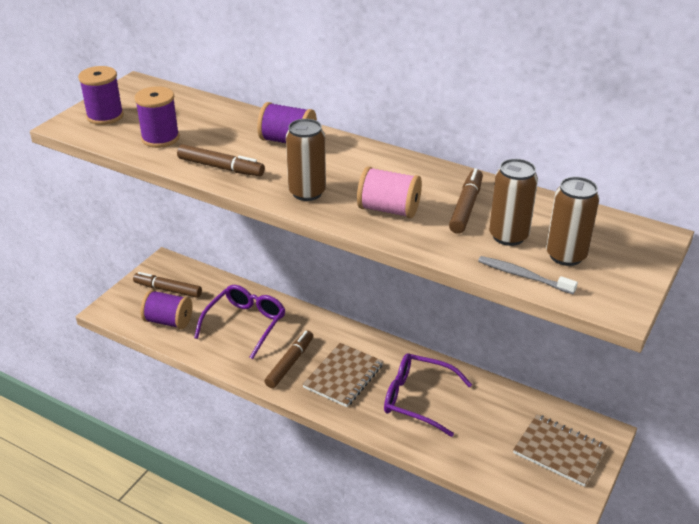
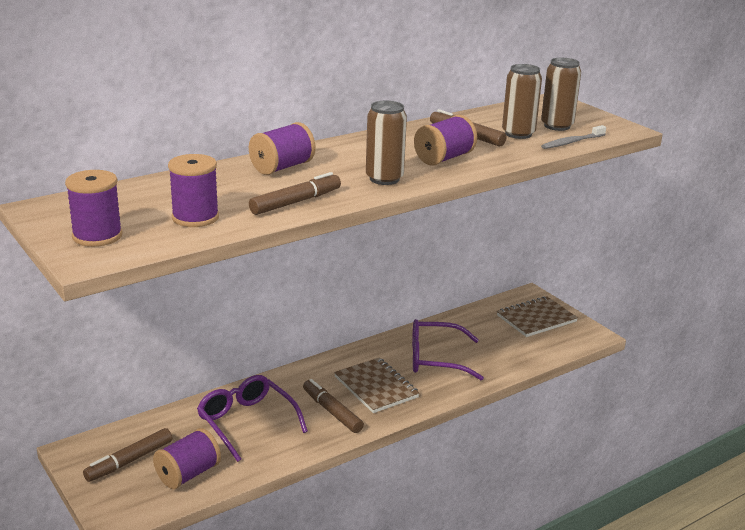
camera: 65 degrees left, 10 degrees down
(389, 210) = (444, 158): pink spool -> purple spool
(417, 399) = (435, 359): purple glasses -> purple glasses turned 45 degrees clockwise

